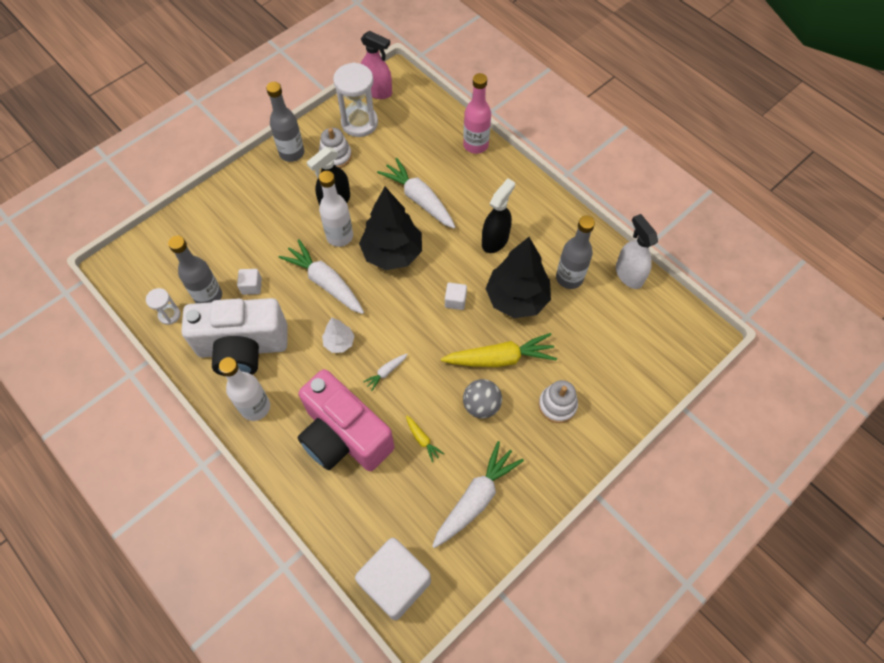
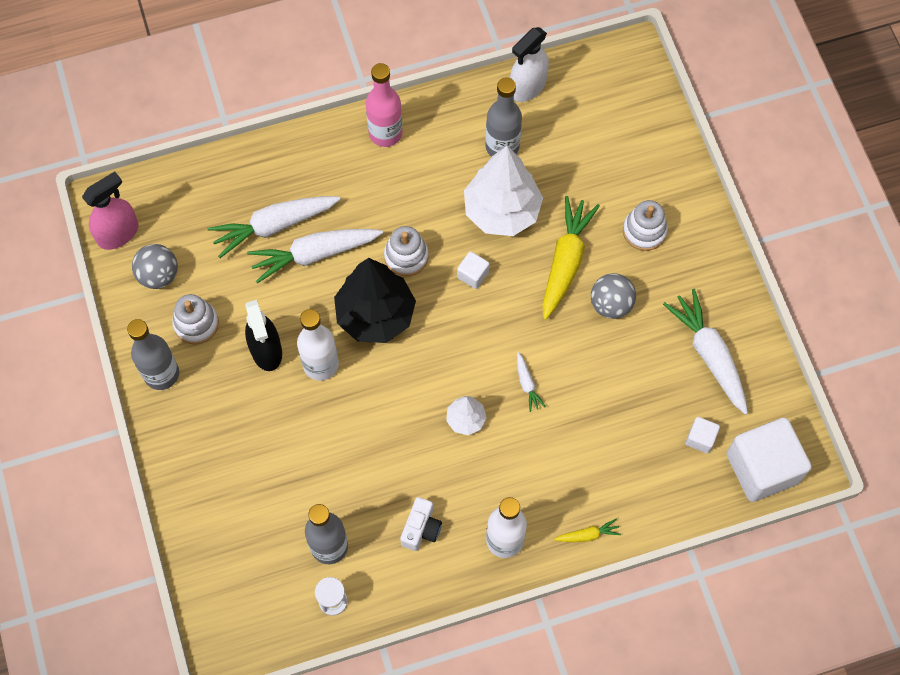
camera: 65 degrees left, 5 degrees up
(243, 348) = (421, 529): white camera -> white camera, size x0.41
(251, 286) = (340, 491): white cube -> white cube (700, 438)
(325, 282) = (377, 405): white carrot -> white carrot (274, 226)
(344, 436) = (583, 457): pink camera -> none
(359, 123) = (158, 275): white hourglass -> grey ball
(422, 439) = (623, 379): yellow carrot -> yellow carrot (588, 535)
(447, 253) = (406, 256): none -> white stacking toy
(475, 145) = (269, 158): pink bottle -> pink bottle (385, 133)
(495, 240) = (415, 198): black spray bottle -> none
(517, 299) = (502, 211): black tree -> white tree
(629, 274) = (527, 87): white spray bottle -> white spray bottle turned 45 degrees counterclockwise

